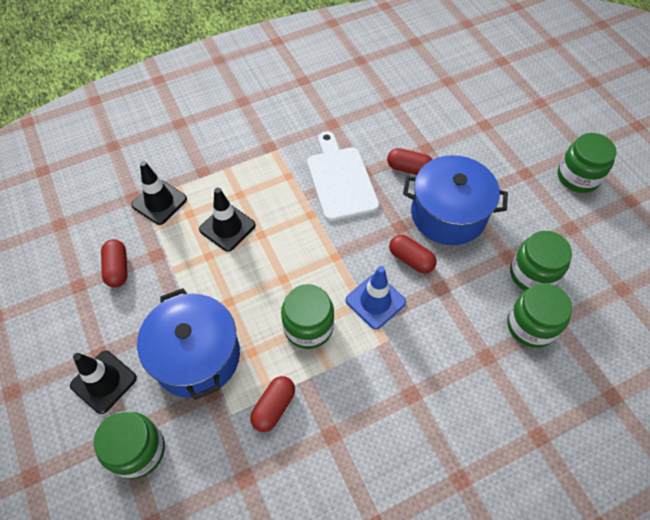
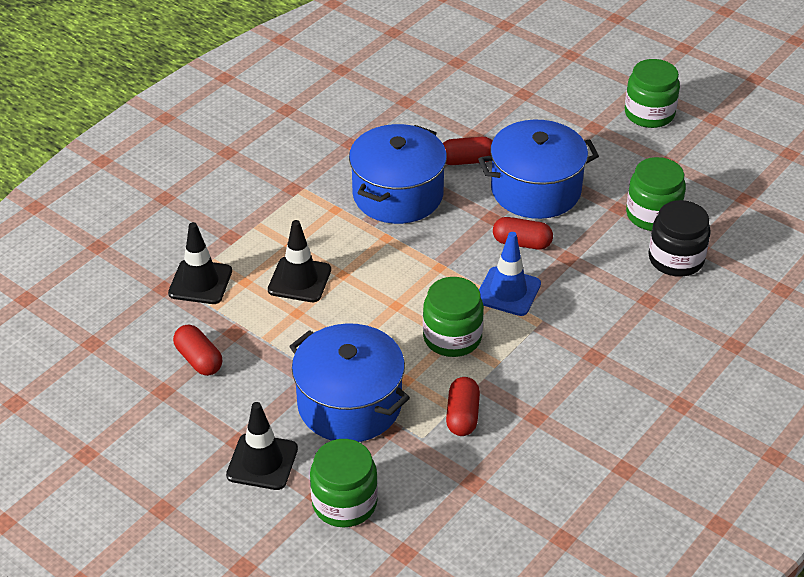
camera: 25 degrees left, 15 degrees down
(340, 180) = (398, 195): white cutting board -> blue pot
(531, 325) = (676, 259): green jar -> black jar

